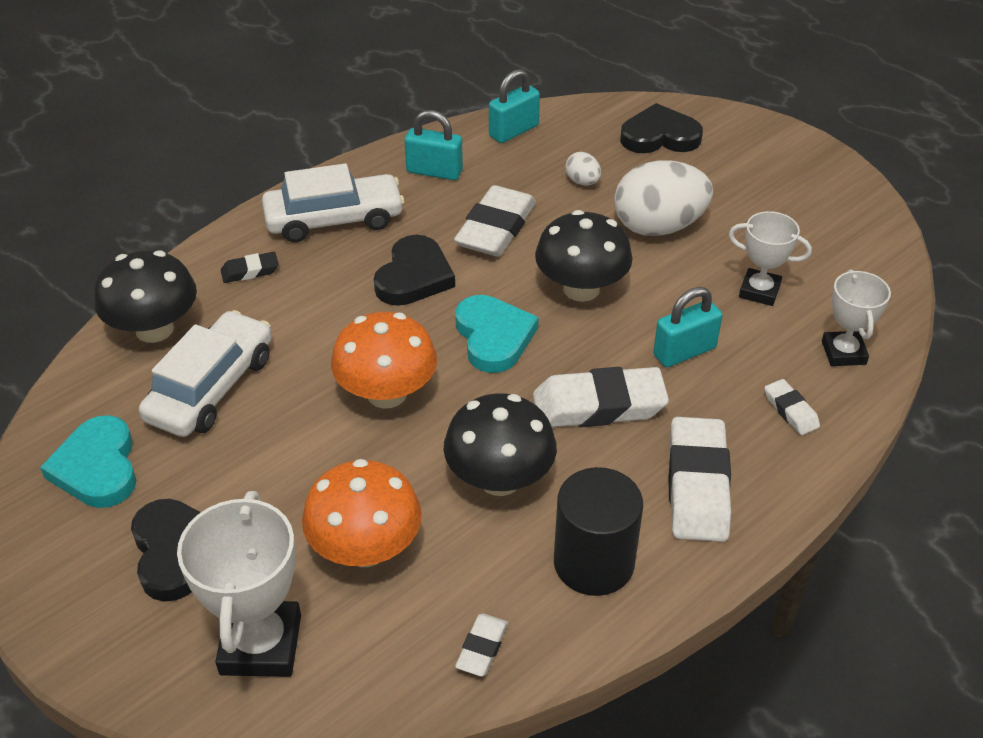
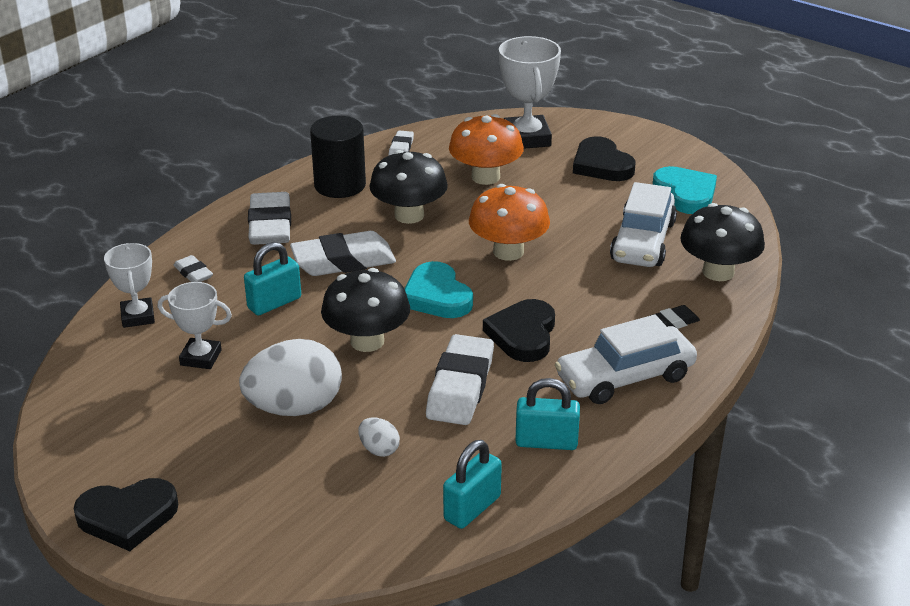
camera: 170 degrees right, 10 degrees down
(659, 136) = (291, 523): black heart -> black heart (127, 517)

